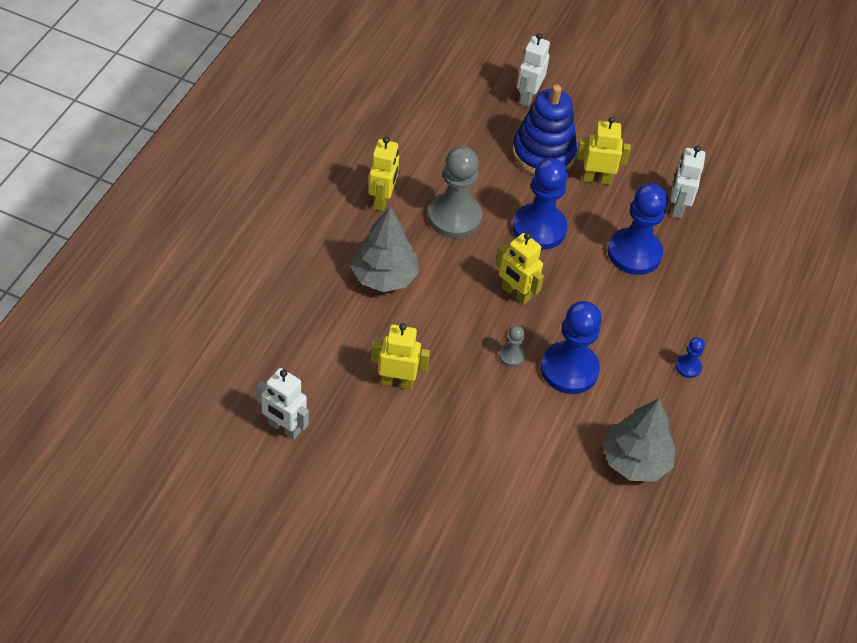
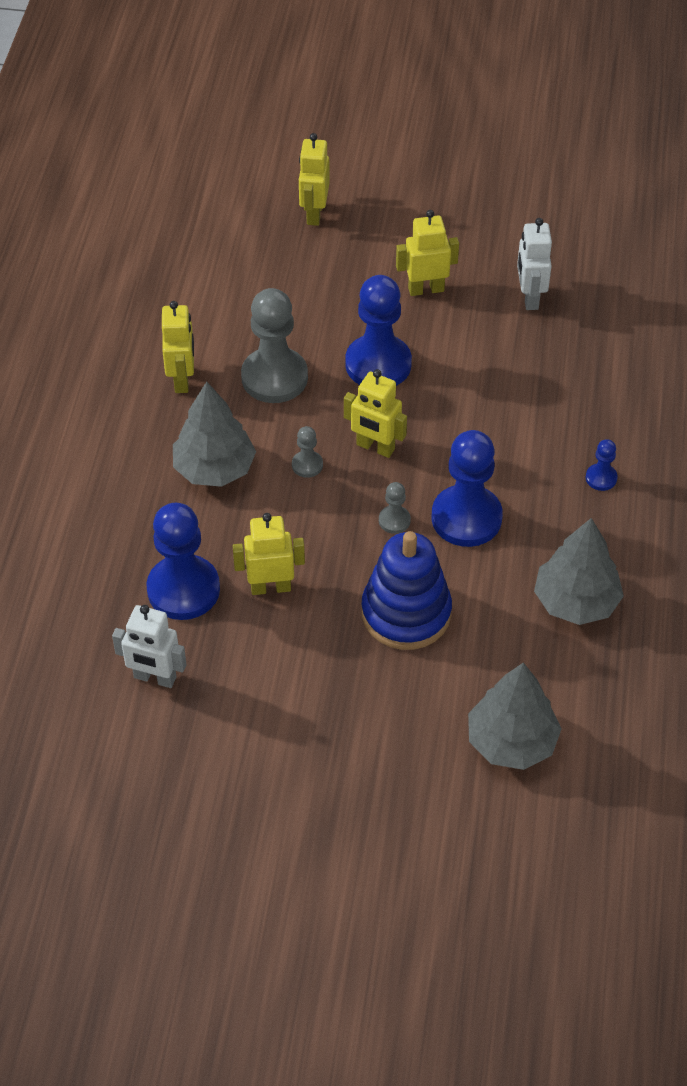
camera: 10 degrees left, 0 degrees up
(457, 293) = (307, 465): none -> grey pawn
(527, 96) = (314, 214): white robot -> yellow robot
(543, 153) = (354, 276): blue stacking toy -> blue stacking toy (406, 613)
(546, 559) = (511, 742): none -> grey tree
(634, 253) = (497, 364): blue pawn -> blue pawn (183, 589)

